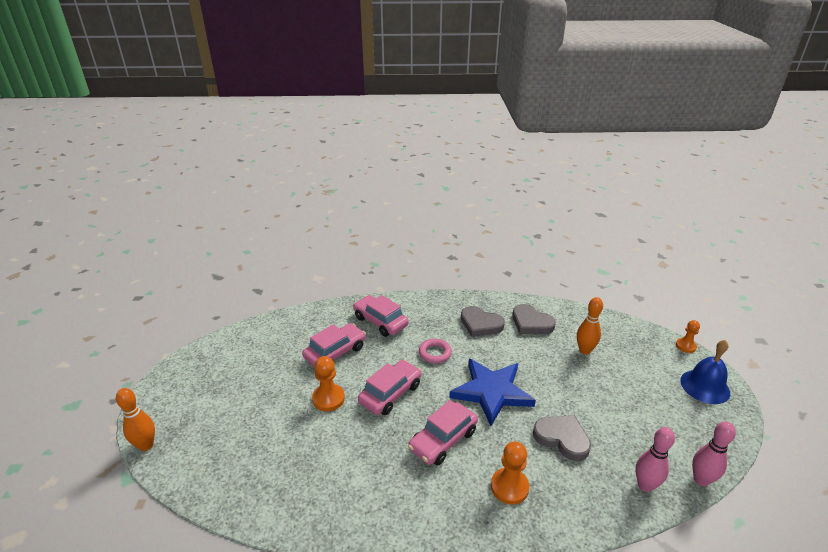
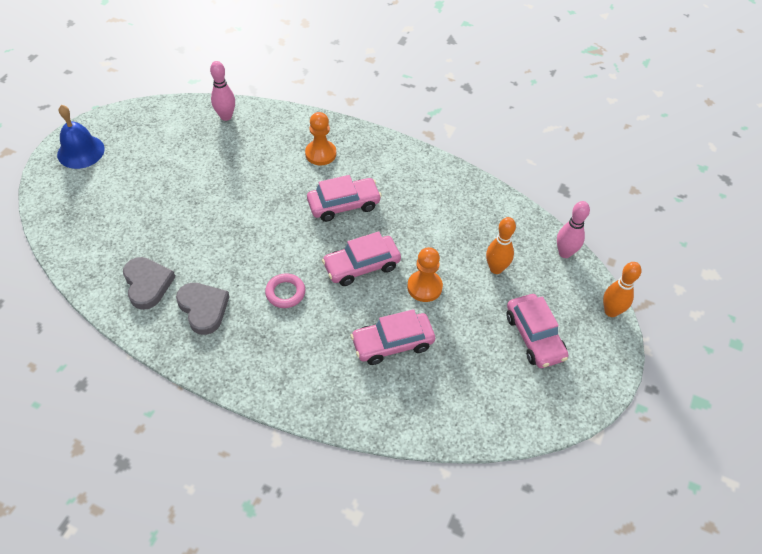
camera: 155 degrees left, 20 degrees up
(380, 321) = (315, 368): pink car -> pink car (534, 336)
(492, 392) = (266, 226): blue star -> none
(562, 438) = (248, 166): grey heart -> none
(584, 350) = (134, 227): orange bowling pin -> orange bowling pin (496, 268)
(685, 346) = (36, 189): orange pawn -> none
(701, 480) = (184, 104): pink bowling pin -> pink bowling pin (565, 253)

